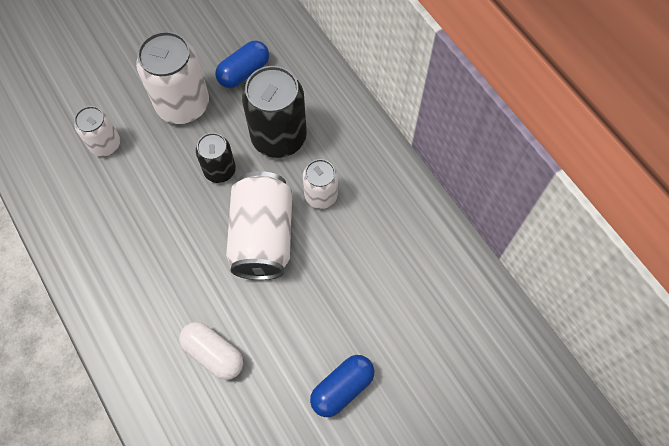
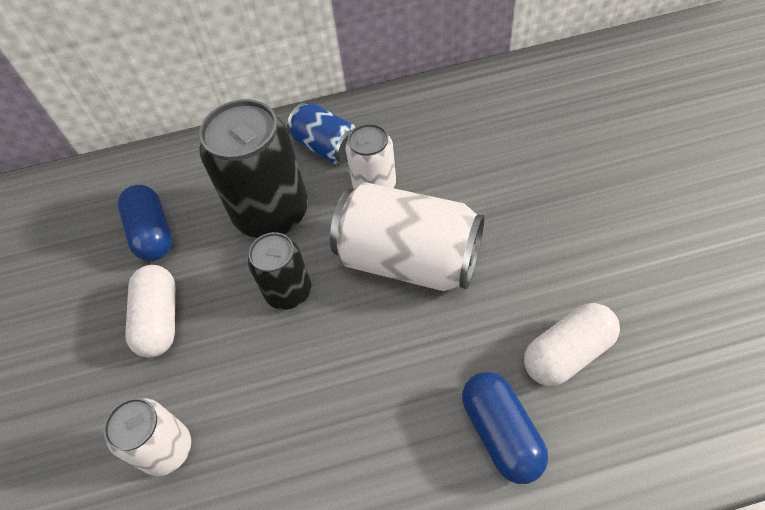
camera: 65 degrees left, 10 degrees down
(183, 105) = (159, 320): white can -> white capsule
(342, 388) = (638, 216): blue capsule -> blue capsule (501, 433)
(348, 152) = (327, 147): none -> blue can

